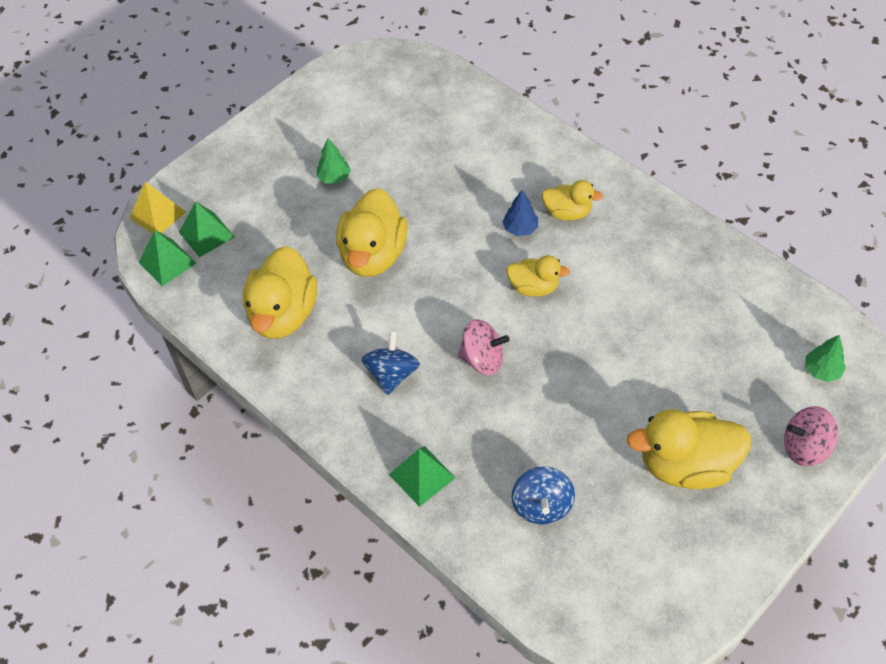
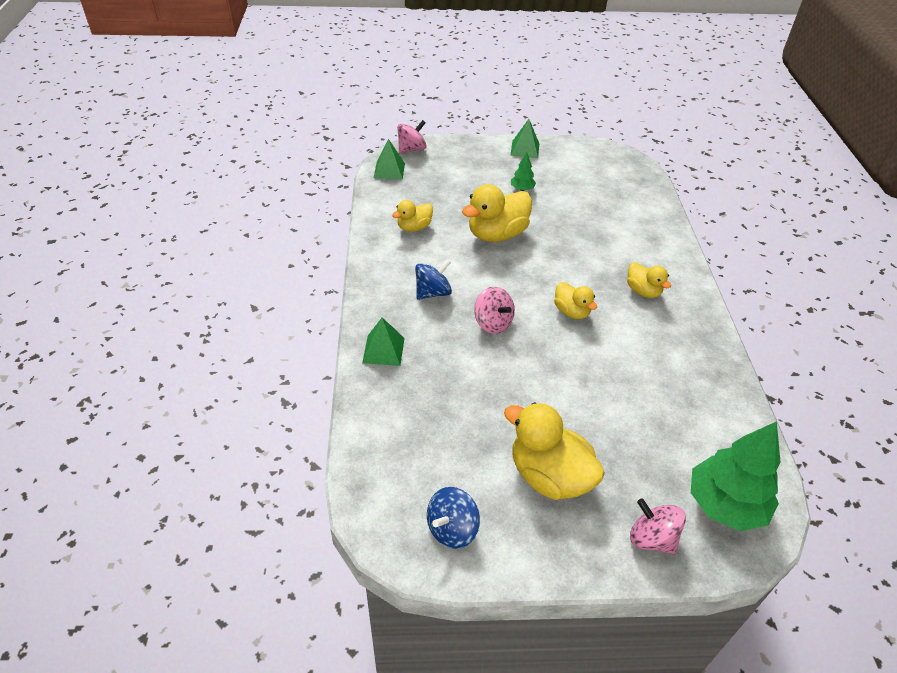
camera: 40 degrees right, 10 degrees down
(157, 214) = (411, 149): yellow pyramid -> pink spinning top
(206, 234) = (423, 171): green pyramid -> green pyramid (525, 149)
(283, 314) = (414, 227): yellow duck -> yellow duck, size x0.57
(520, 228) = (601, 279): blue tree -> none
(542, 506) = (429, 420): blue spinning top -> blue spinning top (452, 529)
(822, 371) = (724, 505): green tree -> green tree, size x2.16

